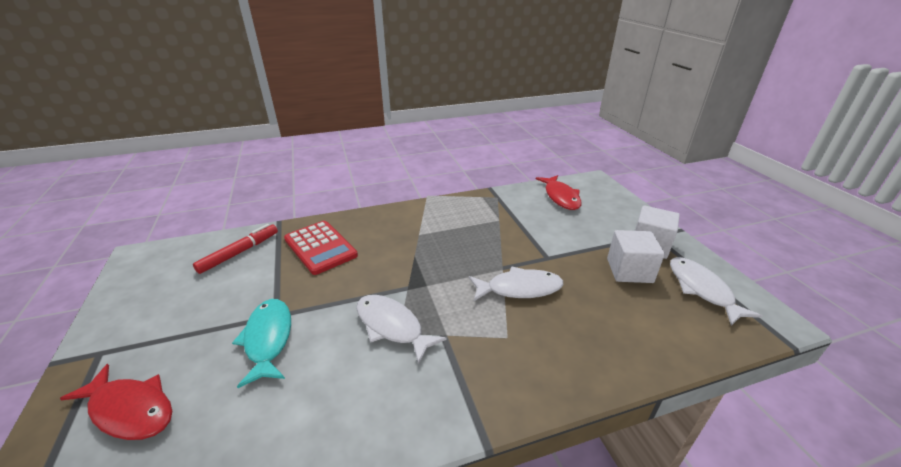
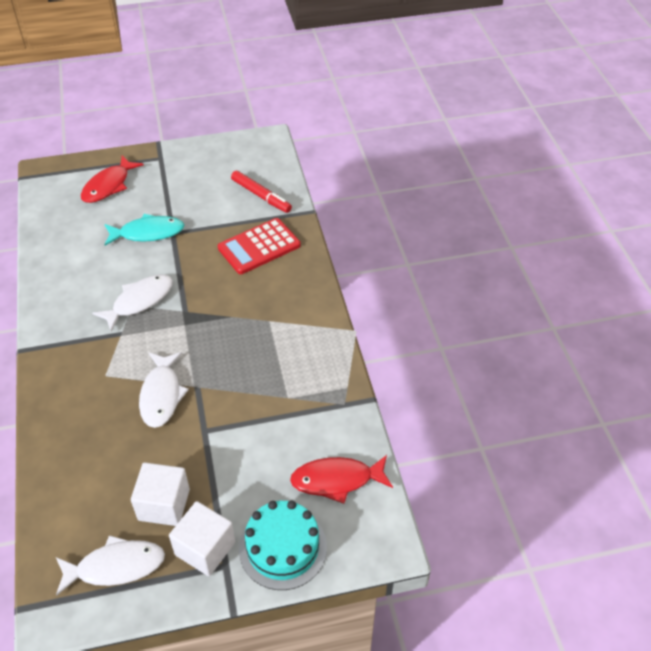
camera: 95 degrees right, 15 degrees up
(623, 213) = (283, 547): none -> turquoise cake

